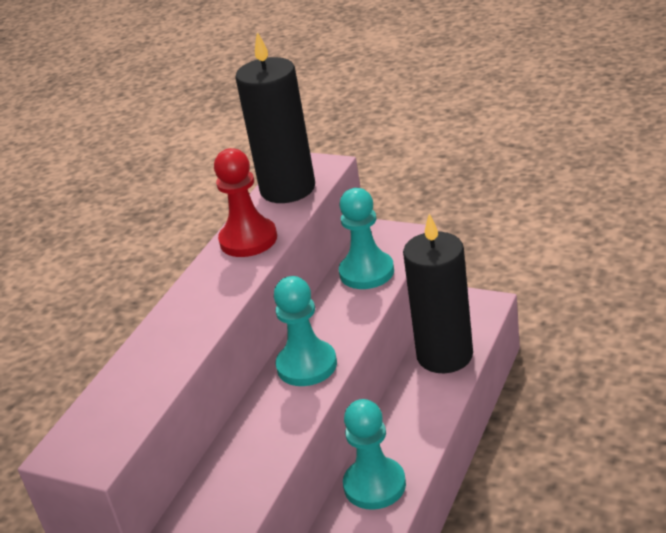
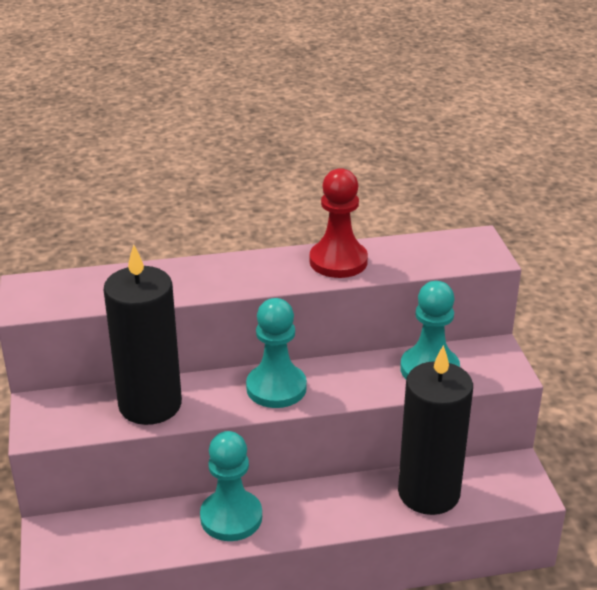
camera: 50 degrees right, 0 degrees up
(288, 189) = (430, 251): black candle -> black candle (150, 404)

